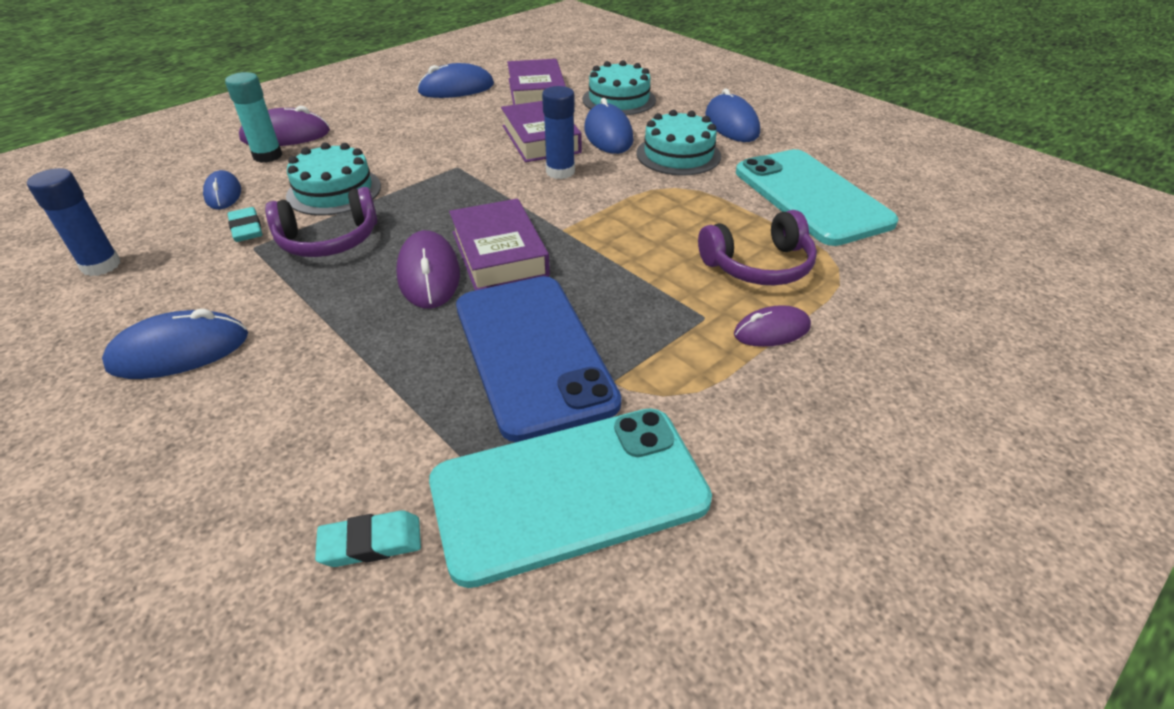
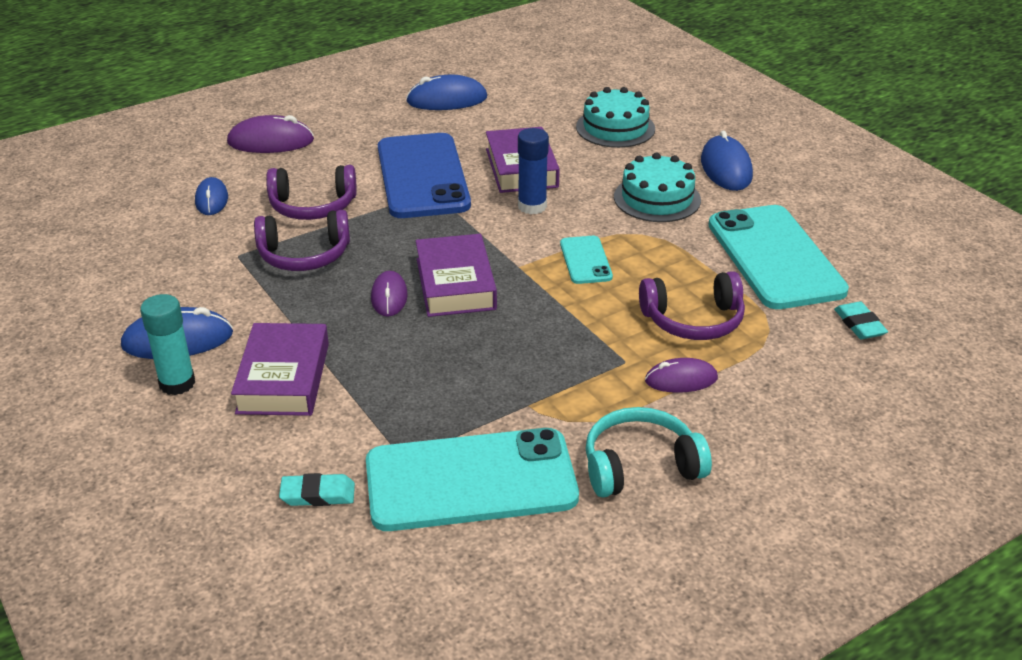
camera: 10 degrees right, 5 degrees down
(101, 265) = (109, 259): blue glue stick -> none
(246, 229) = (232, 237): turquoise eraser -> turquoise eraser (859, 324)
(267, 156) = (253, 163): turquoise glue stick -> turquoise glue stick (177, 383)
(334, 191) = (313, 206): turquoise cake -> purple headphones
(428, 274) = (389, 297): purple mouse -> purple mouse, size x0.65
(533, 353) = (466, 374): blue phone -> blue phone (422, 176)
(536, 92) = (530, 111): purple book -> purple book (283, 378)
(608, 135) = (592, 169): blue mouse -> none
(628, 217) = (585, 260): none -> turquoise phone
(767, 442) = (640, 466): none -> turquoise headphones

